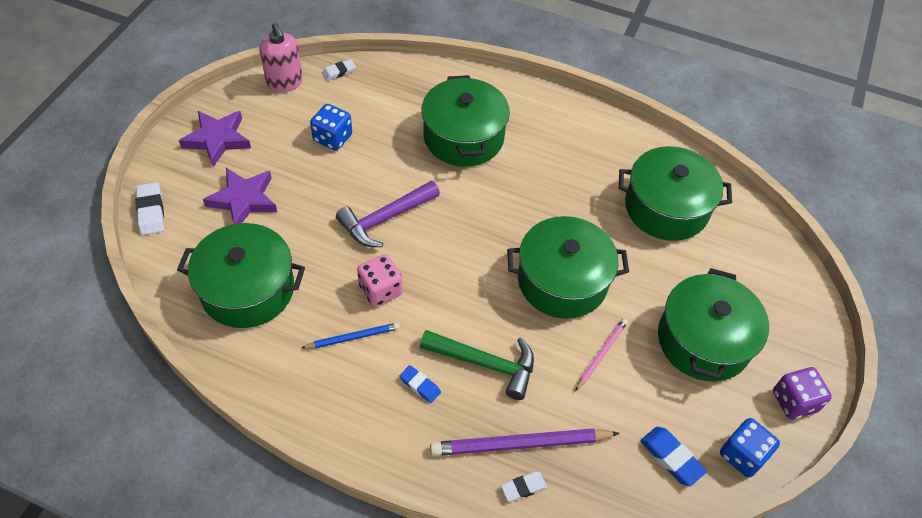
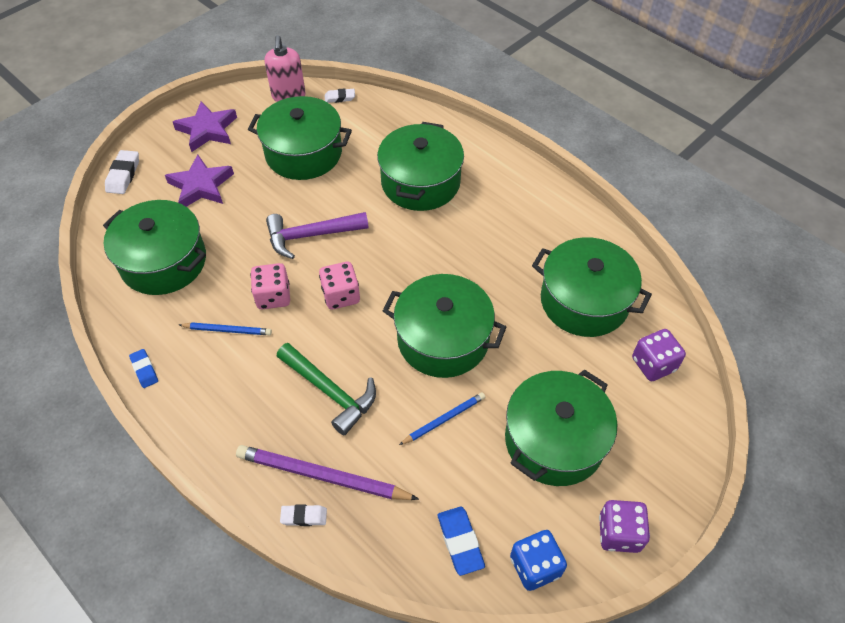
camera: 25 degrees right, 0 degrees up
(333, 138) = (303, 153): blue dice -> green pot
(420, 385) = (262, 391): blue eraser -> blue eraser (144, 370)
(446, 269) = (341, 295): none -> pink dice
(601, 354) = (444, 419): pink pencil -> blue pencil
(750, 246) = (653, 364): none -> purple dice

